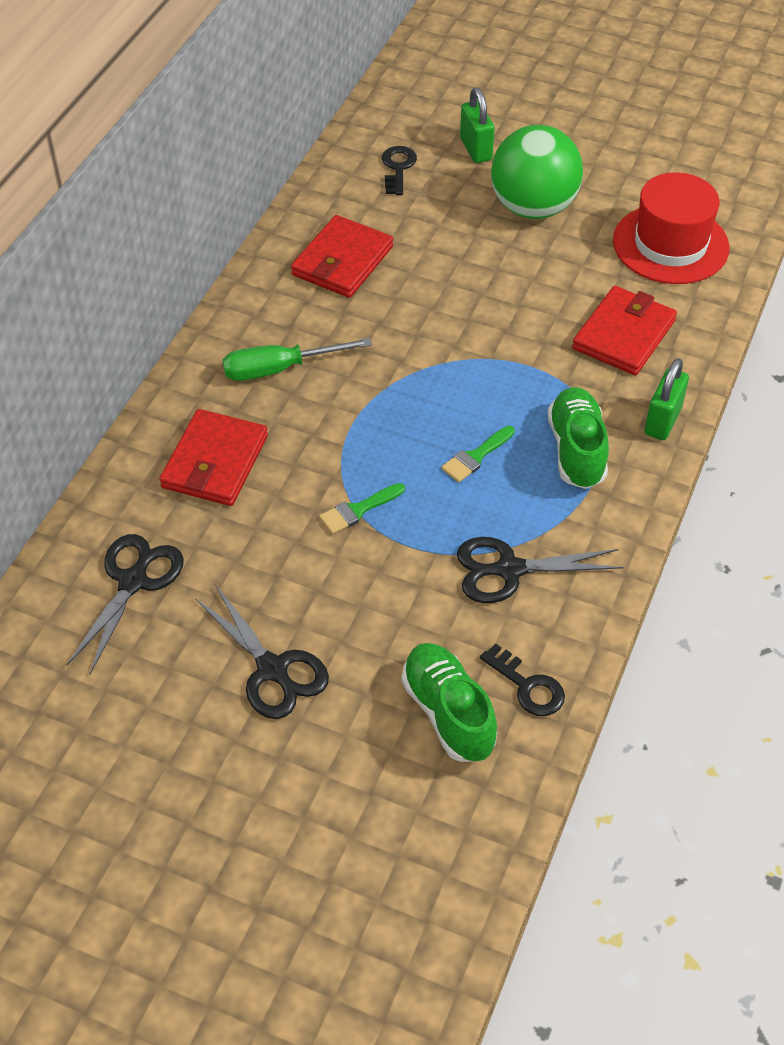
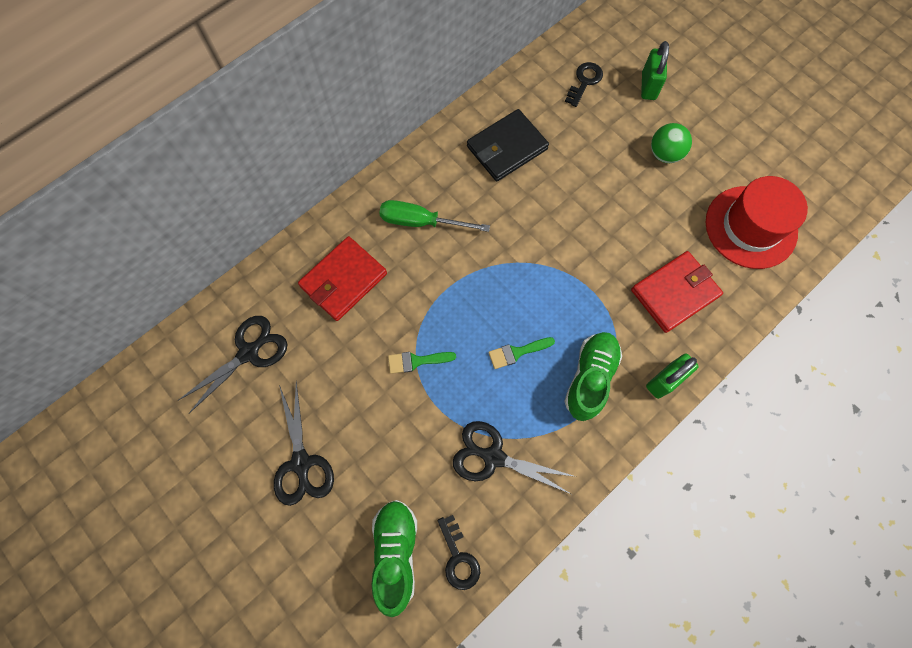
camera: 25 degrees right, 20 degrees up
(342, 261) = (507, 148): red wallet -> black wallet
(533, 208) = (664, 154): green ball -> green ball, size x0.54

